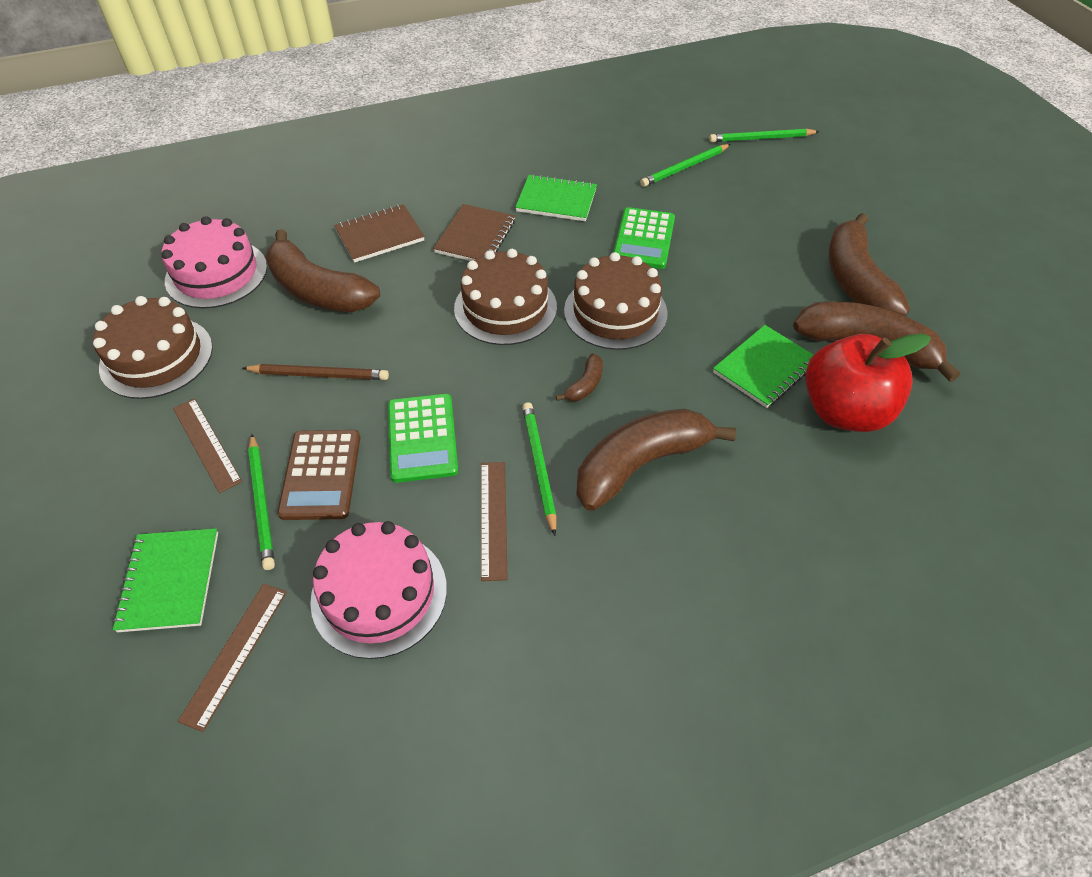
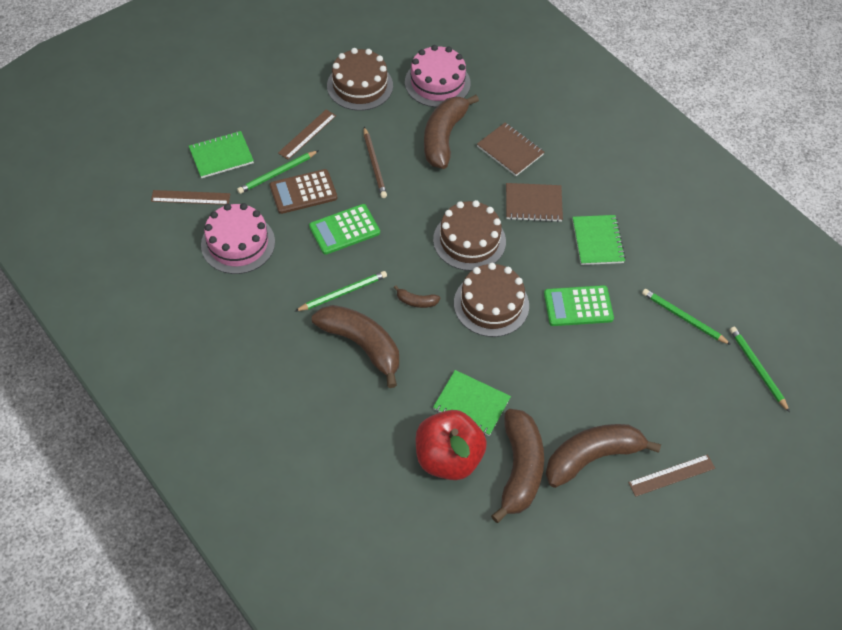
camera: 70 degrees right, 5 degrees up
(493, 519) = (299, 280): brown ruler -> brown ruler (671, 475)

